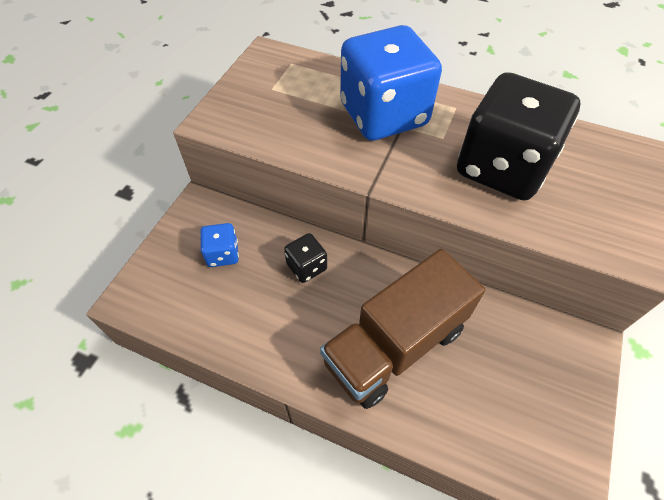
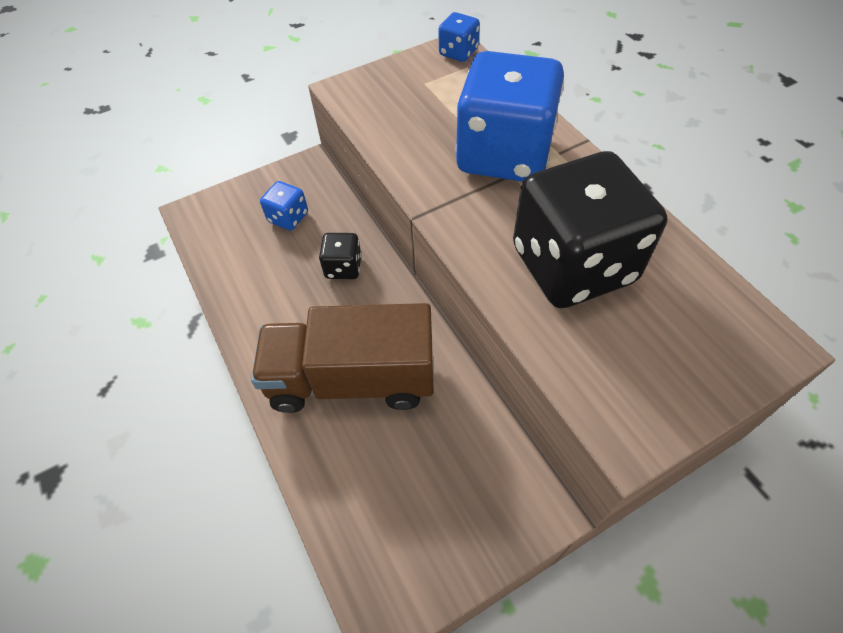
camera: 40 degrees right, 0 degrees up
(274, 55) = (458, 52): none -> blue dice

